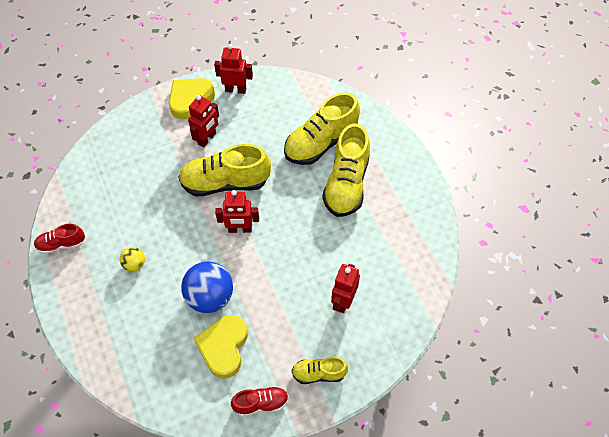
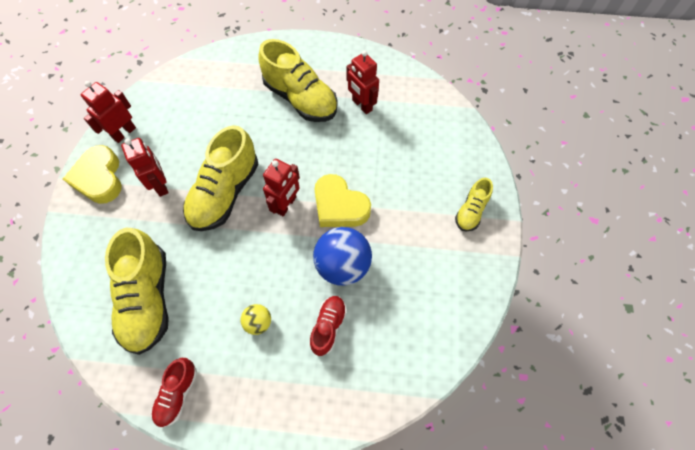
camera: 60 degrees left, 5 degrees up
(223, 347) = (403, 278): yellow heart -> yellow heart (339, 206)
(261, 403) = (476, 272): red shoe -> red shoe (328, 326)
(321, 143) = (243, 96): yellow shoe -> yellow shoe (148, 299)
(343, 301) = (413, 159): red robot -> red robot (362, 105)

